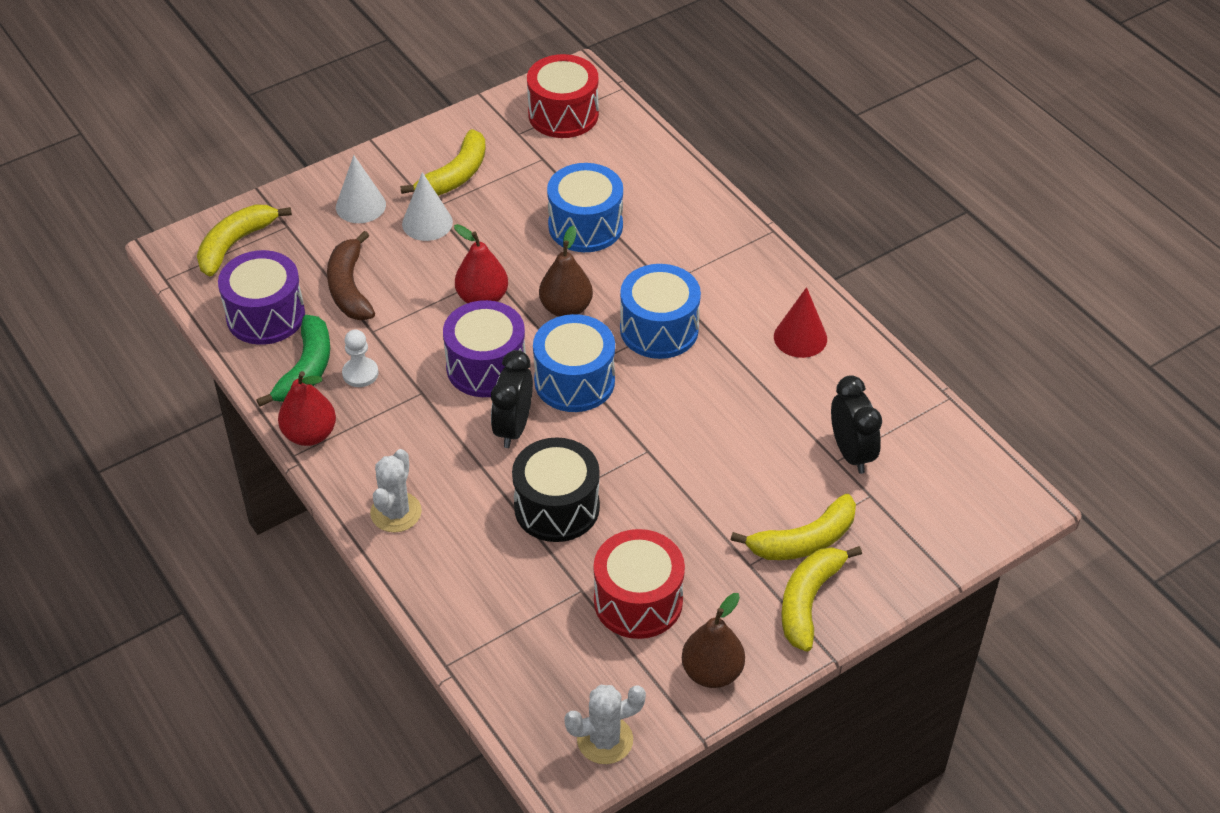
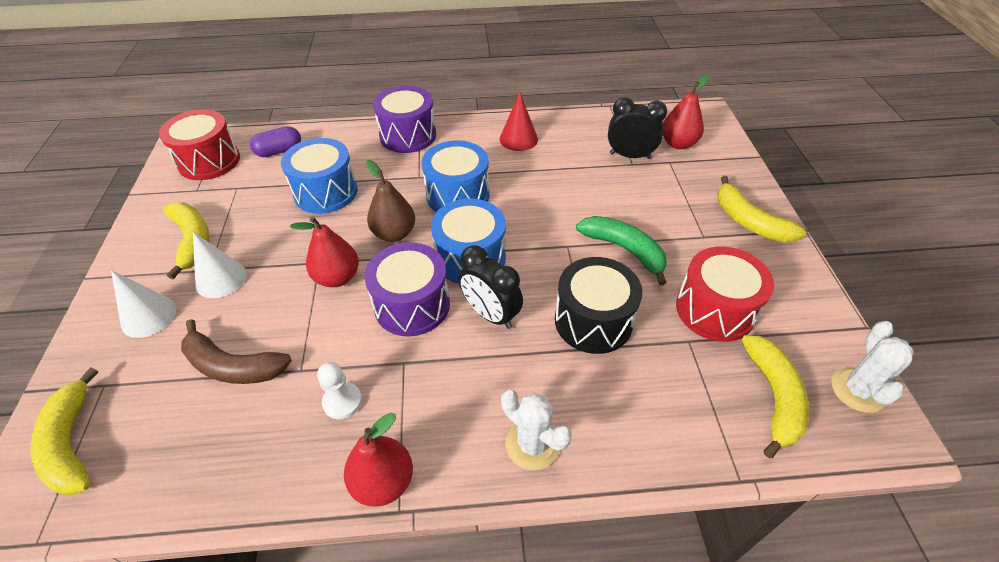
camera: 60 degrees left, 0 degrees up
(265, 315) = (194, 456): purple drum -> purple drum (408, 135)
(306, 370) = (298, 448): green banana -> green banana (625, 250)
(618, 154) = (279, 151): none -> purple capsule
(712, 672) = (800, 295): brown pear -> none
(804, 541) = (694, 203): yellow banana -> yellow banana (773, 397)
(917, 493) = (678, 144): none -> red pear

